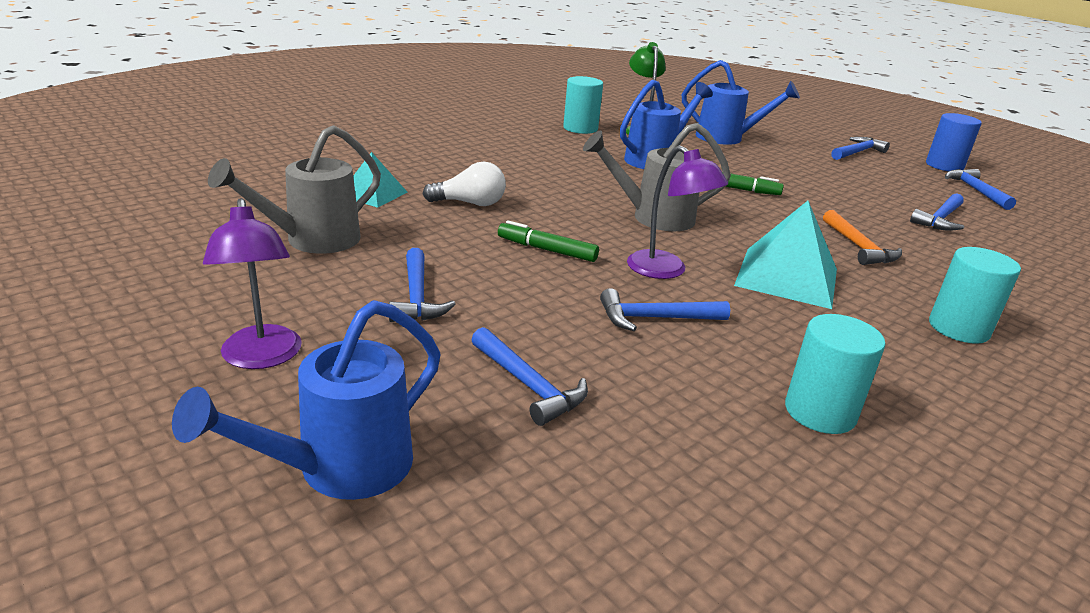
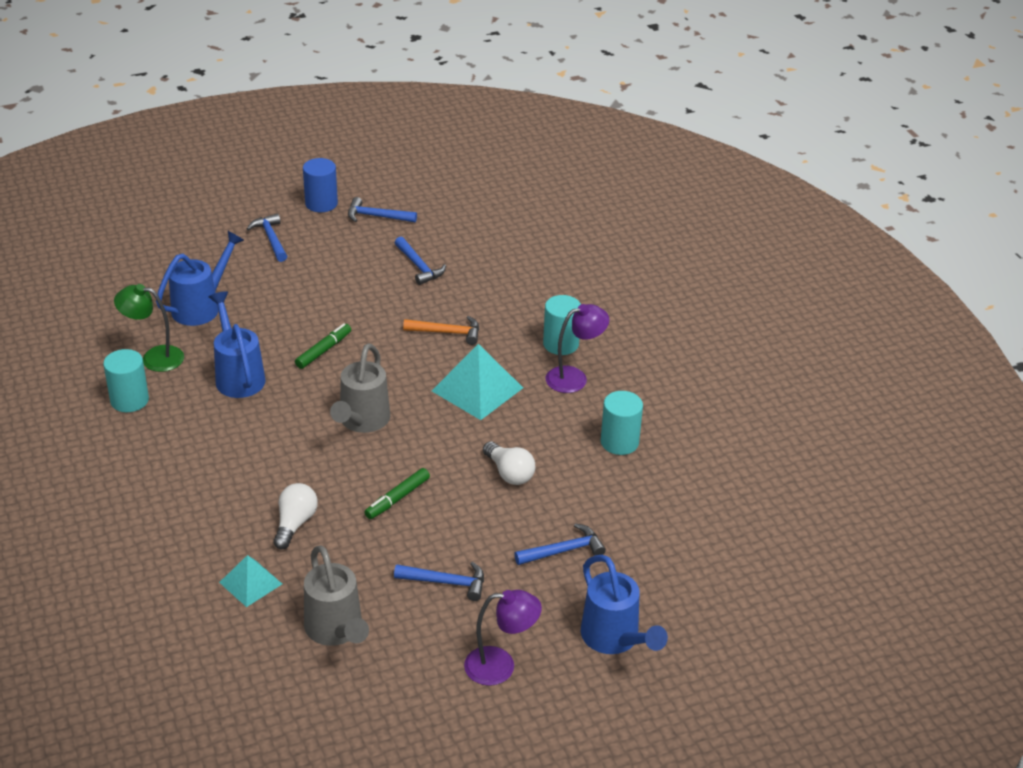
camera: 70 degrees left, 10 degrees up
(655, 318) = (509, 473): blue hammer -> white light bulb
(666, 271) = (449, 445): purple lamp -> purple lamp (574, 378)

